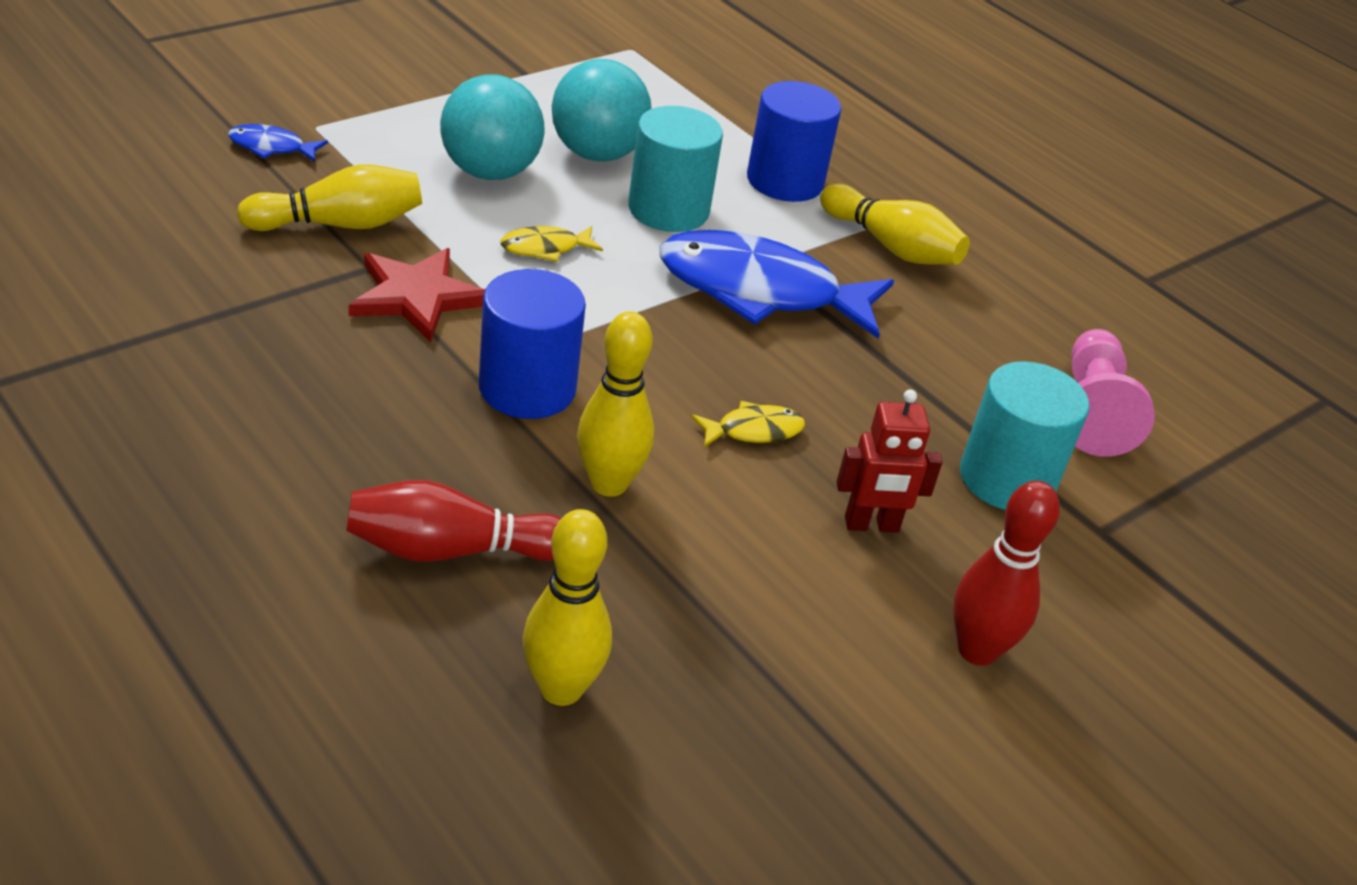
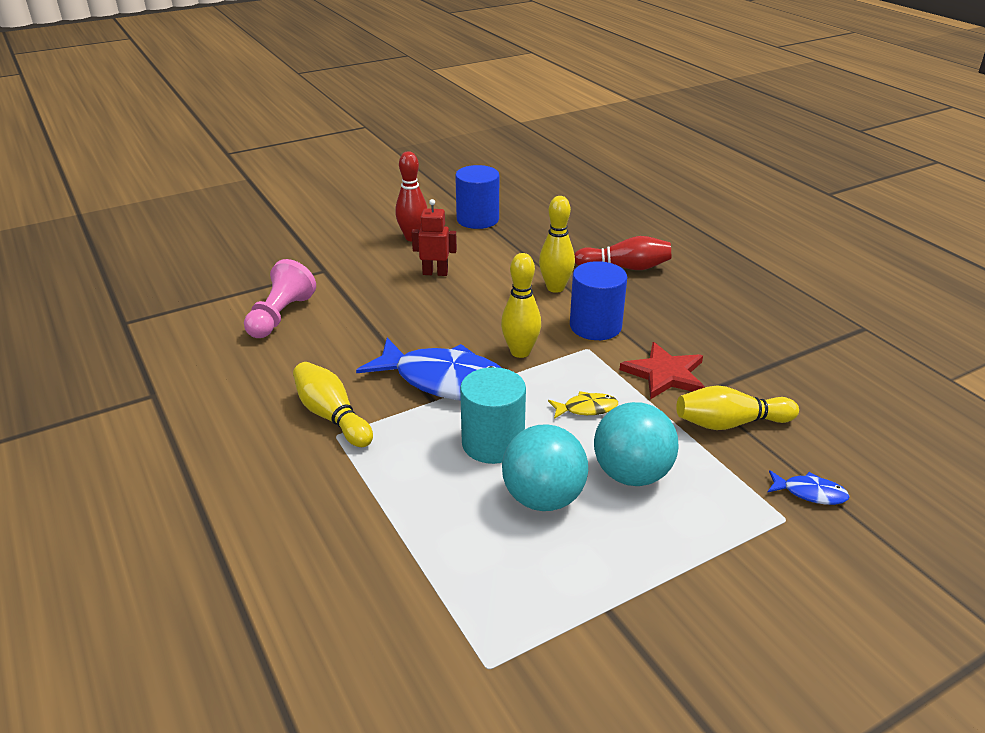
camera: 165 degrees left, 5 degrees down
(561, 689) = (579, 232): yellow bowling pin -> yellow bowling pin (520, 352)
(753, 430) = (477, 308): yellow fish -> none
(785, 181) = (387, 475): blue cylinder -> blue cylinder (477, 219)
(1007, 479) = (355, 288): turquoise cylinder -> none

